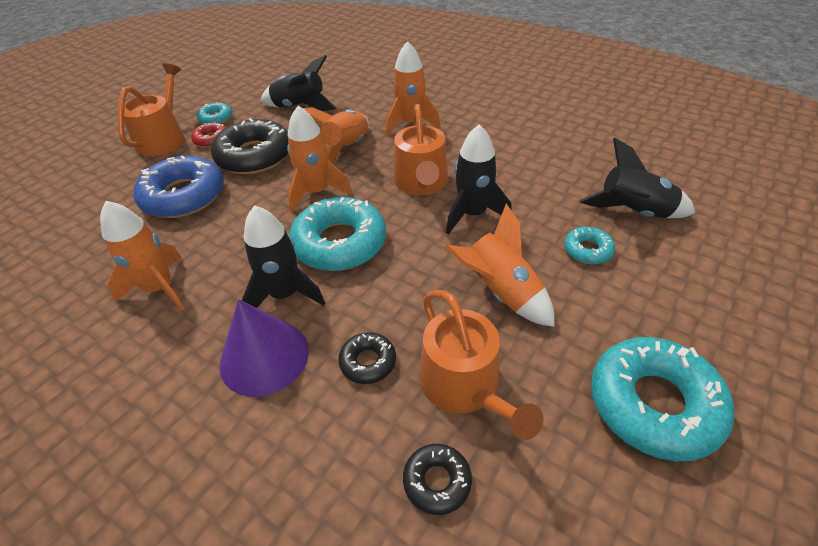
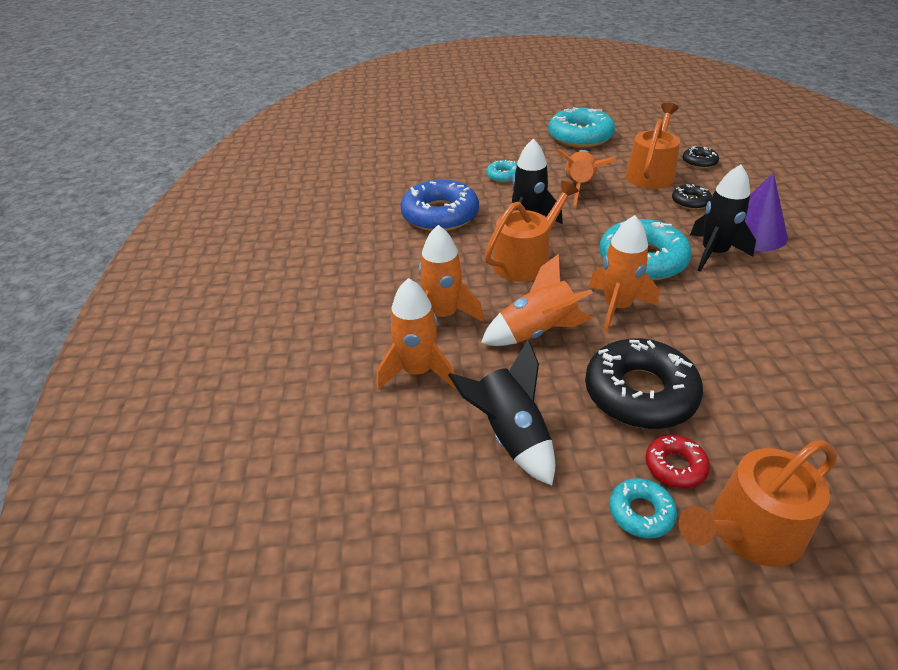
camera: 130 degrees left, 5 degrees down
(160, 288) = (817, 311): orange rocket -> orange rocket (418, 371)
(184, 196) = (758, 393): blue donut -> blue donut (440, 215)
(633, 212) = (444, 173): black rocket -> none

